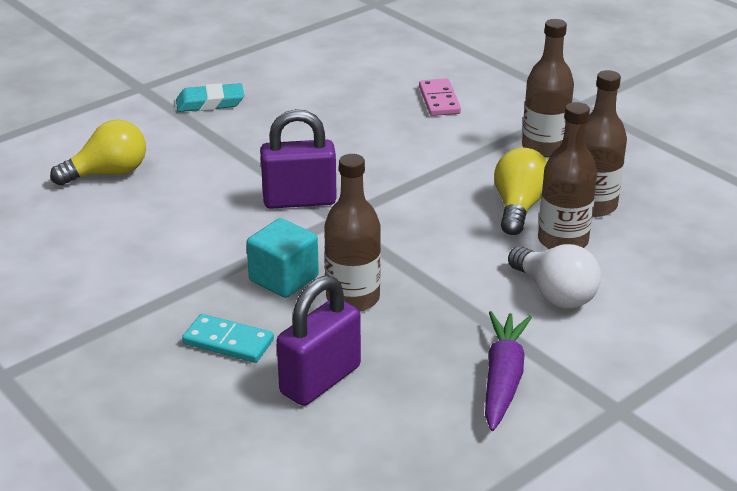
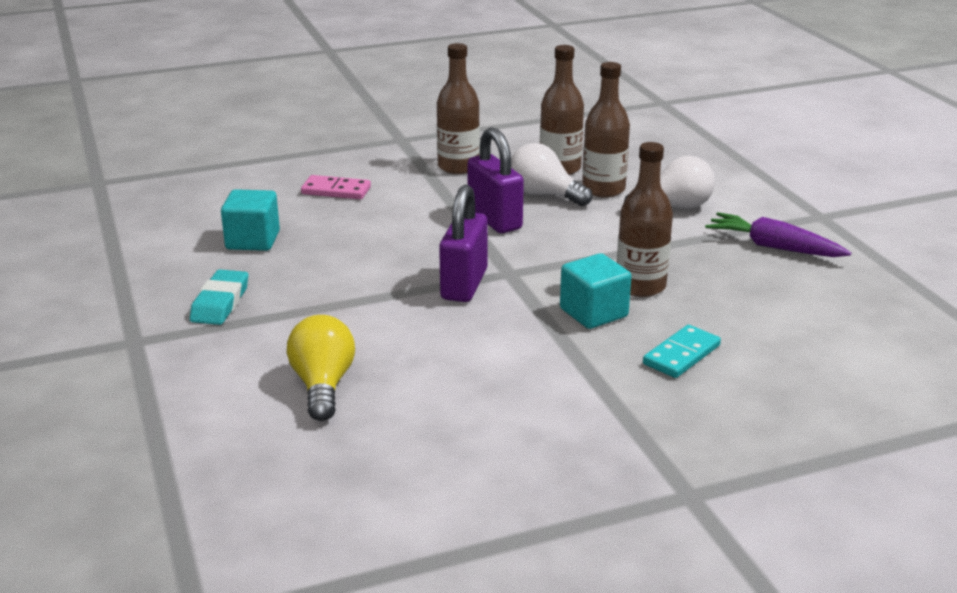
camera: 70 degrees left, 5 degrees down
(318, 89) = (253, 240): none -> turquoise cube
(320, 380) = (752, 320): purple padlock -> purple padlock (494, 219)
(519, 207) = (544, 195): yellow light bulb -> white light bulb

